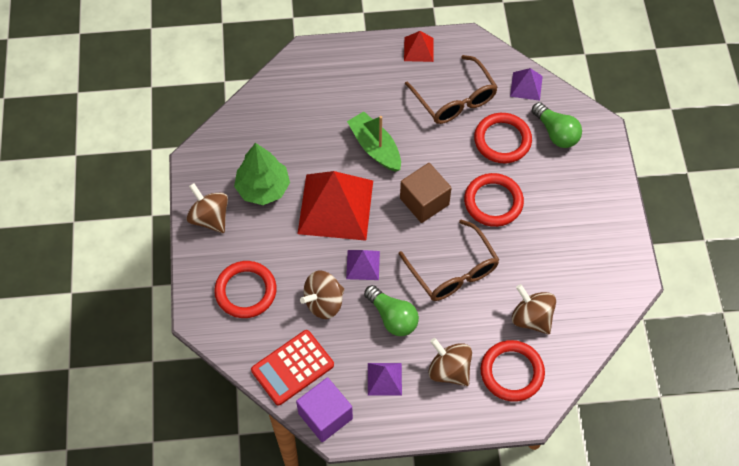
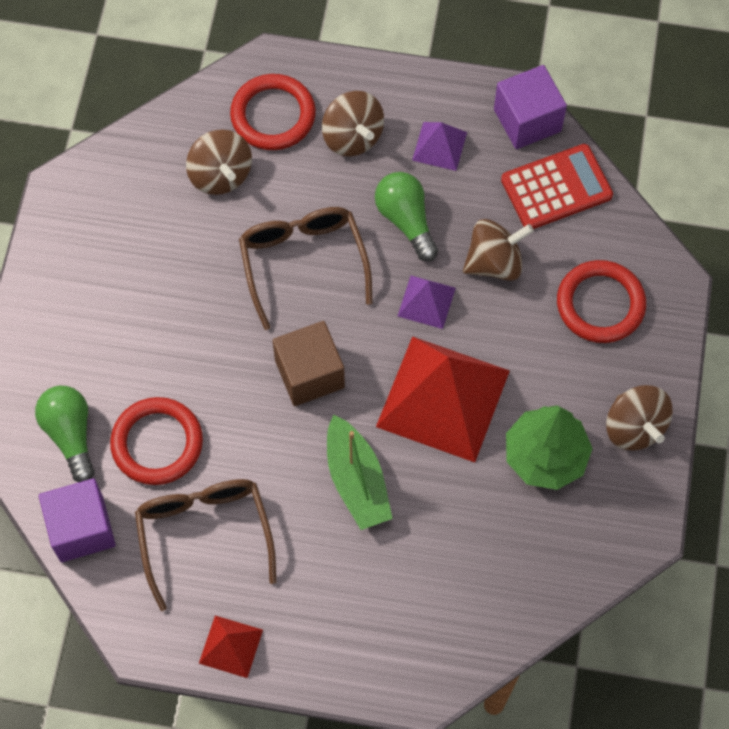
camera: 165 degrees left, 5 degrees up
(493, 202) = (209, 348): red ring -> none
(526, 86) = (81, 529): purple pyramid -> purple cube

